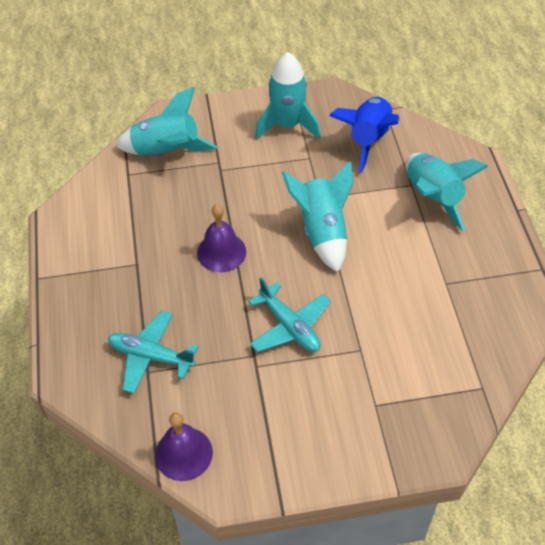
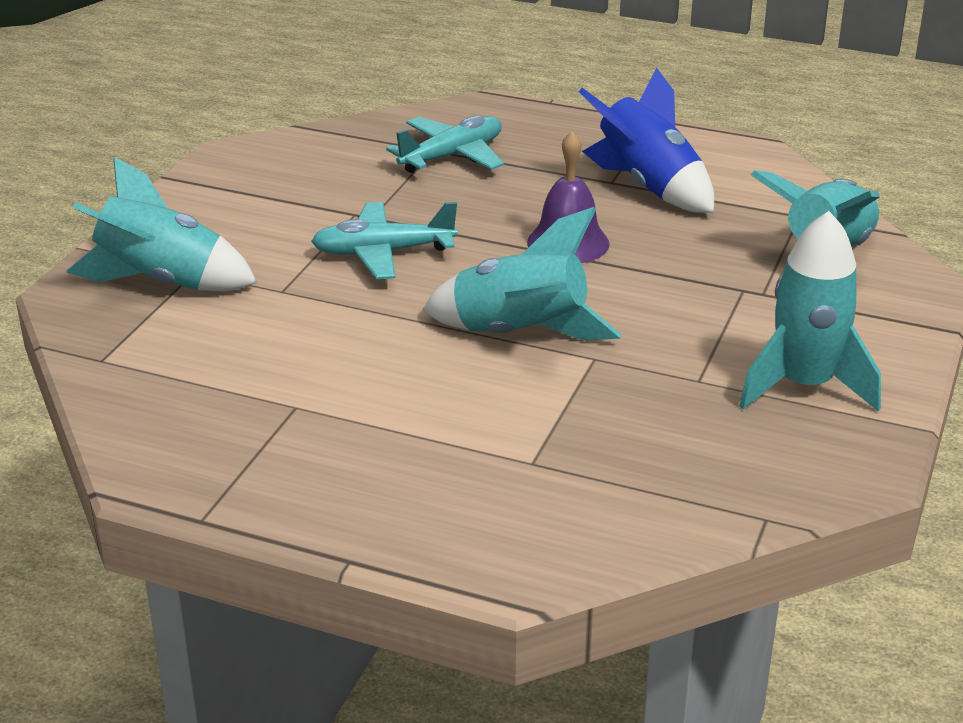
camera: 120 degrees right, 20 degrees down
(183, 453) = (301, 143): purple bell -> none
(368, 139) = (691, 460): blue rocket -> blue rocket (648, 186)
(432, 197) = (479, 471): turquoise rocket -> turquoise rocket (162, 282)

